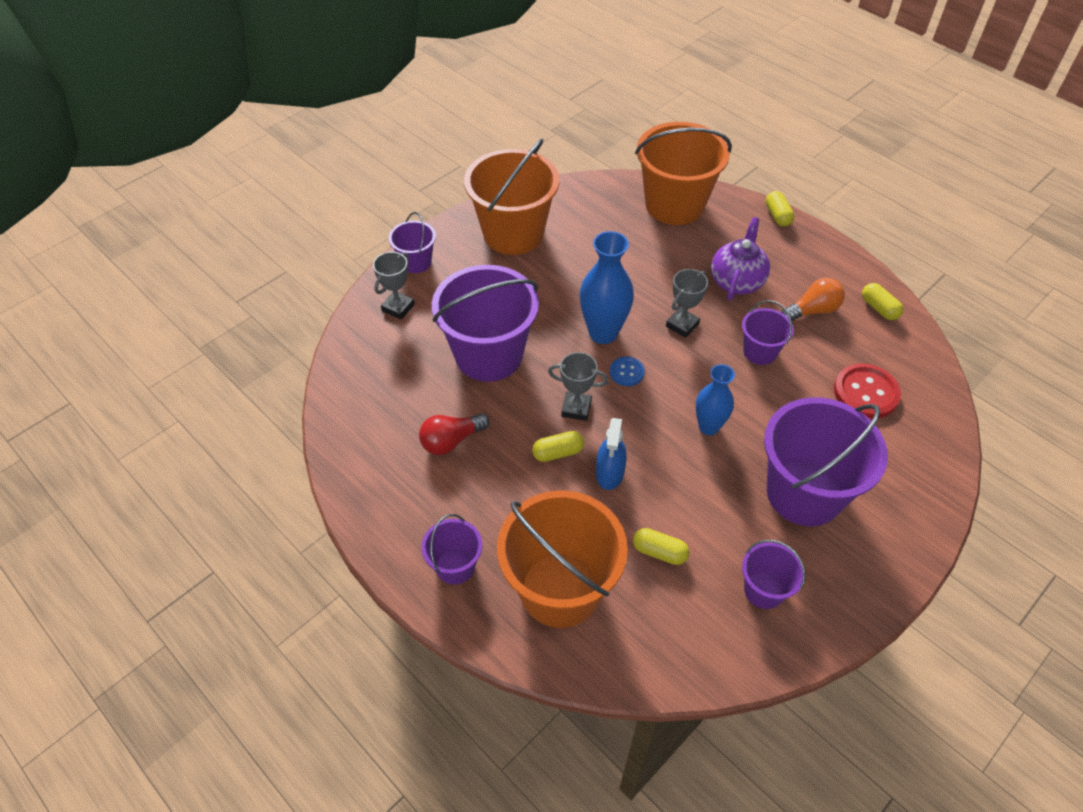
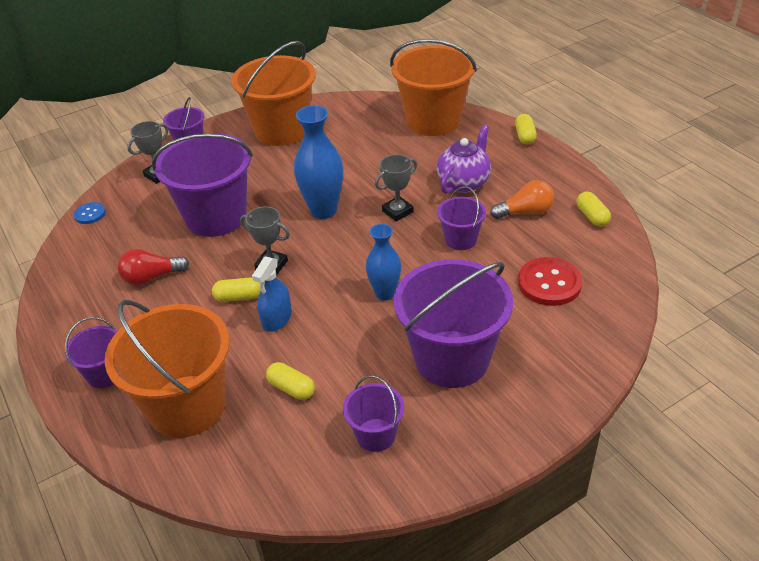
camera: 15 degrees right, 10 degrees down
(626, 372) = (330, 242): blue button -> blue button (90, 214)

